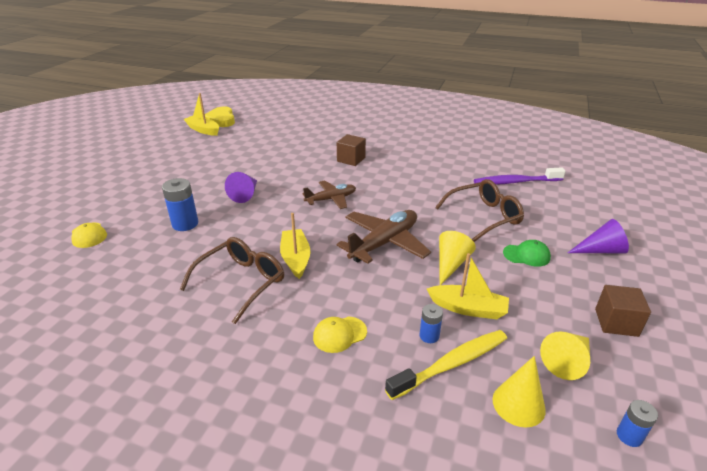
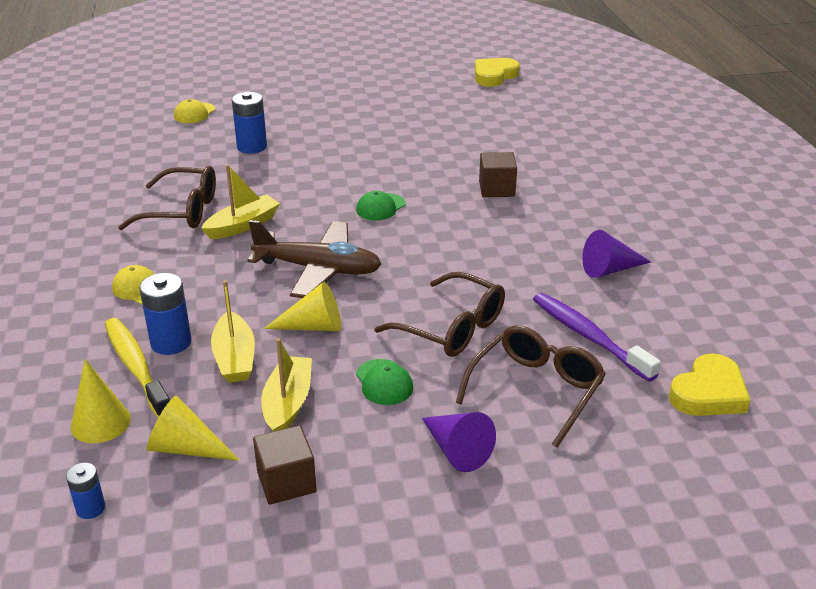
camera: 60 degrees right, 0 degrees up
(203, 130) = (454, 77): yellow boat -> yellow boat (288, 404)
(245, 194) = (338, 155): purple cone -> purple cone (610, 269)
(331, 199) = (380, 207): brown plane -> green cap
(429, 336) = (171, 342): blue battery -> blue battery, size x1.72
(451, 364) = (136, 367): yellow toothbrush -> yellow toothbrush turned 150 degrees counterclockwise
(555, 210) = (536, 390): none -> brown glasses
(576, 170) = (708, 393): none -> yellow heart

